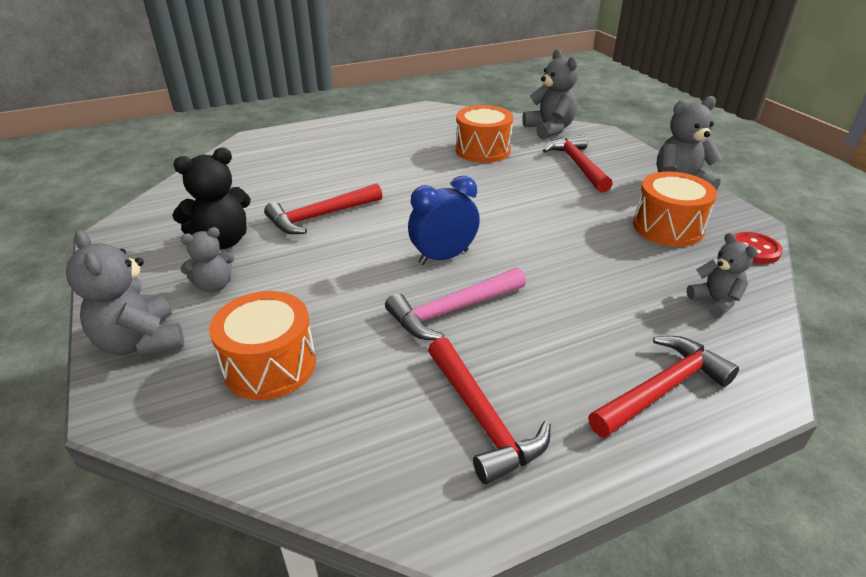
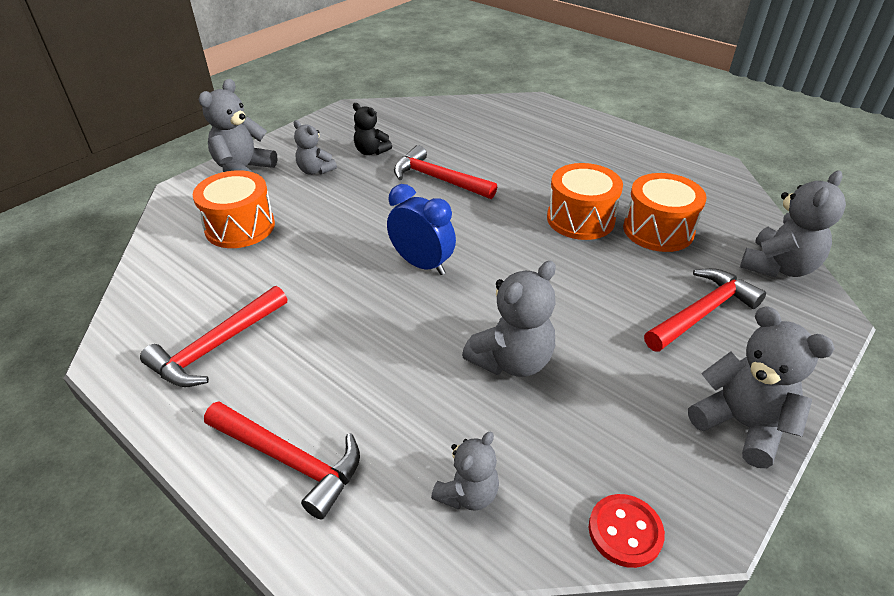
camera: 65 degrees right, 5 degrees up
(222, 241) = (371, 151): black teddy bear -> black teddy bear, size x0.62
(452, 311) = (343, 292): pink hammer -> none
(589, 247) = (512, 361): none -> grey teddy bear
(668, 227) = (612, 426): orange drum -> orange drum (580, 219)

